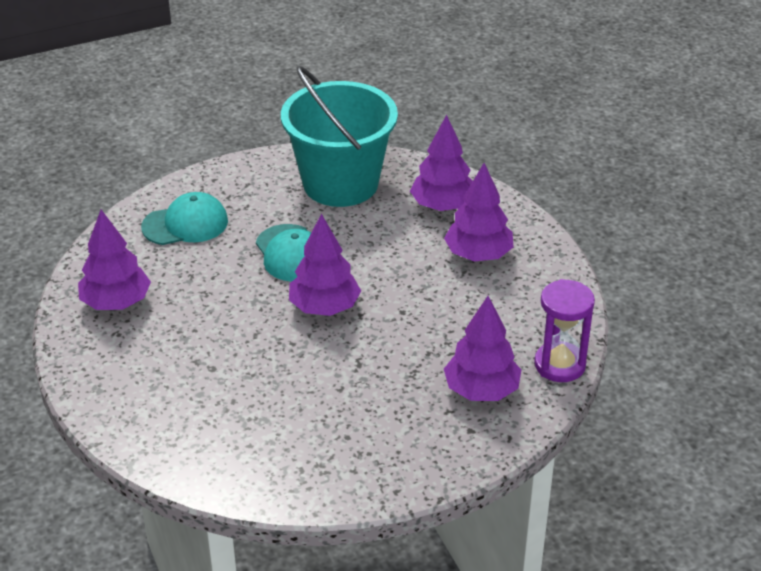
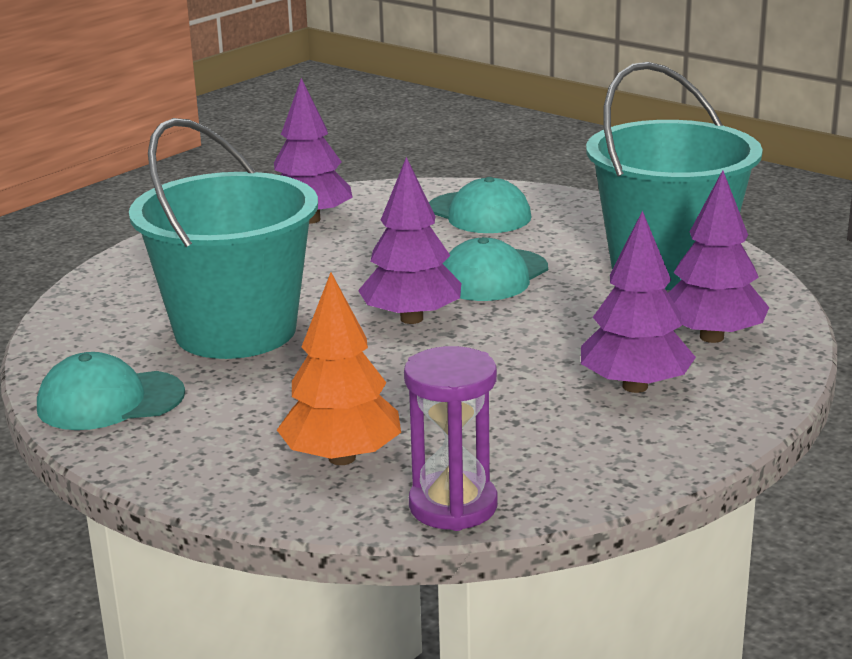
camera: 65 degrees right, 15 degrees down
(277, 390) = (235, 331): none -> turquoise bucket
(335, 474) = (110, 401): none -> turquoise cap
(481, 390) = (342, 458): purple tree -> orange tree

